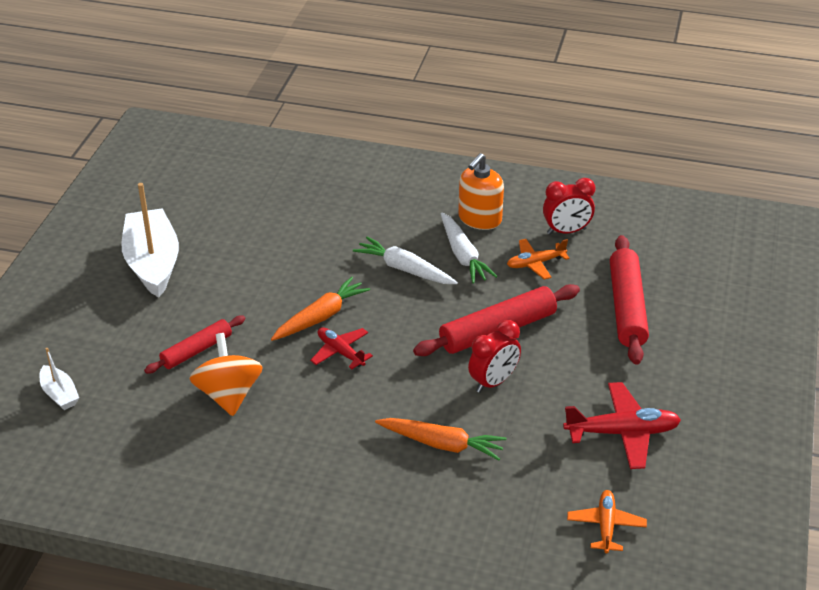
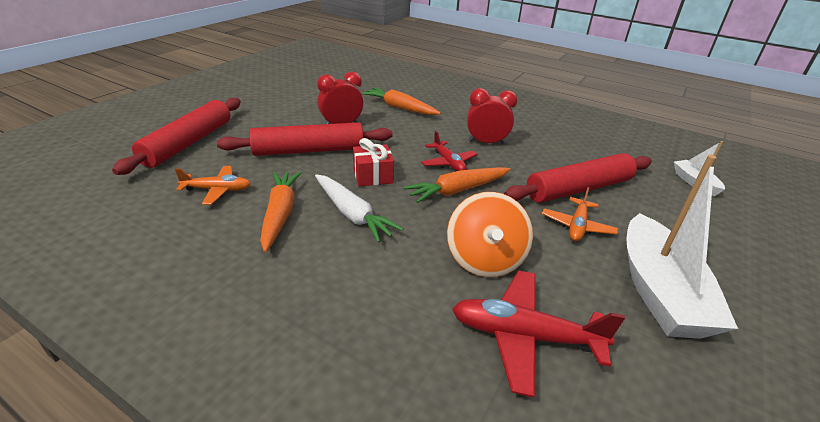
camera: 165 degrees left, 5 degrees down
(196, 350) = (579, 189): red rolling pin -> red rolling pin, size x1.63
(228, 395) = (546, 156): orange spinning top -> orange spinning top (484, 260)
(410, 314) = (373, 176): none -> red gift
(463, 255) = (280, 214): white carrot -> orange carrot
(479, 219) = (219, 252): orange soap dispenser -> none
(566, 231) = (144, 213): red clock -> red clock (486, 142)
(606, 526) = (335, 71): orange plane -> orange plane (577, 226)
(622, 433) = (285, 93): red plane -> red plane (524, 336)

